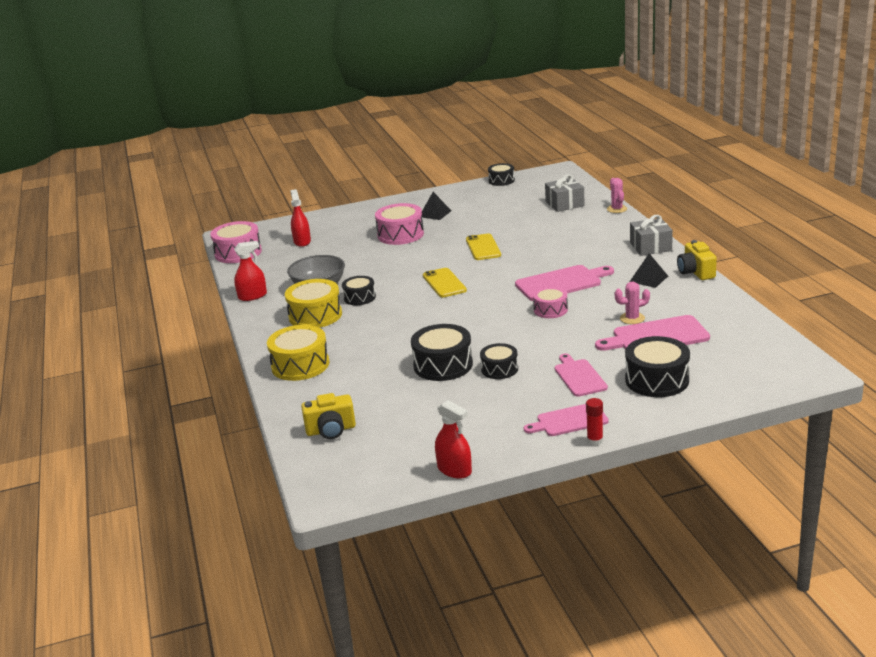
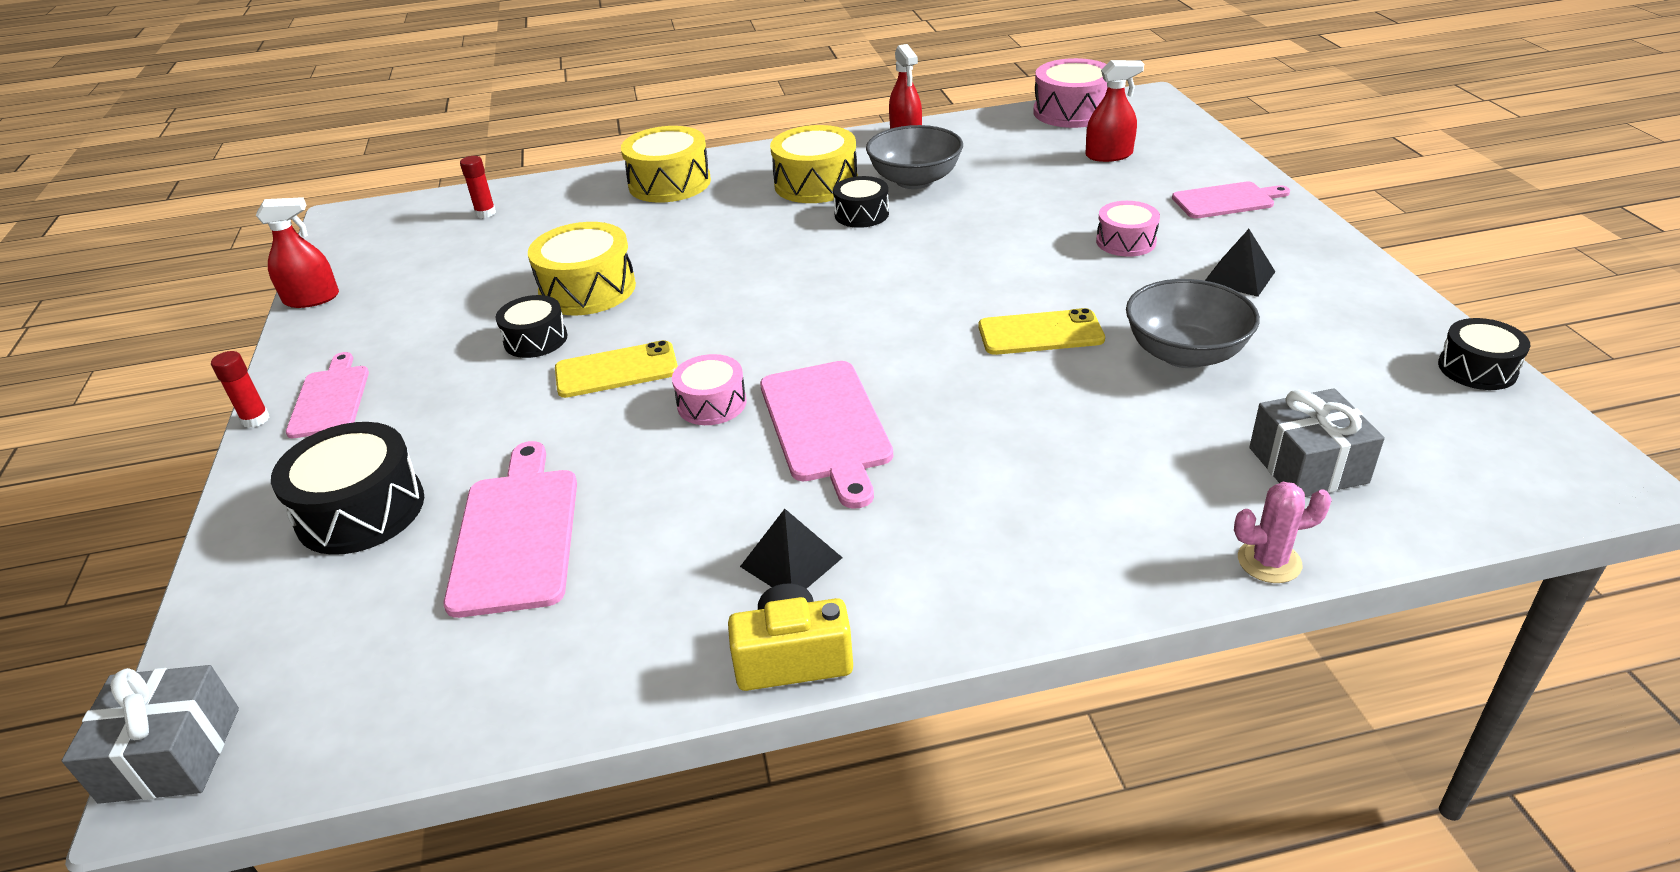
camera: 95 degrees right, 10 degrees up
(331, 430) = (485, 213): yellow camera -> red glue stick
(400, 235) = (1126, 242): pink drum -> pink drum, size x0.62
(443, 365) = (587, 289): black drum -> yellow drum
(444, 283) = (884, 289): yellow phone -> yellow phone (616, 370)
(454, 470) = (312, 299): red spray bottle -> red spray bottle turned 150 degrees counterclockwise
(496, 222) = (1185, 354): none -> grey bowl
(579, 377) = (447, 419): pink cutting board -> pink cutting board (1226, 200)
(632, 318) = (613, 509): pink cactus -> none
(650, 247) = (982, 594): grey gift -> grey gift (171, 754)

